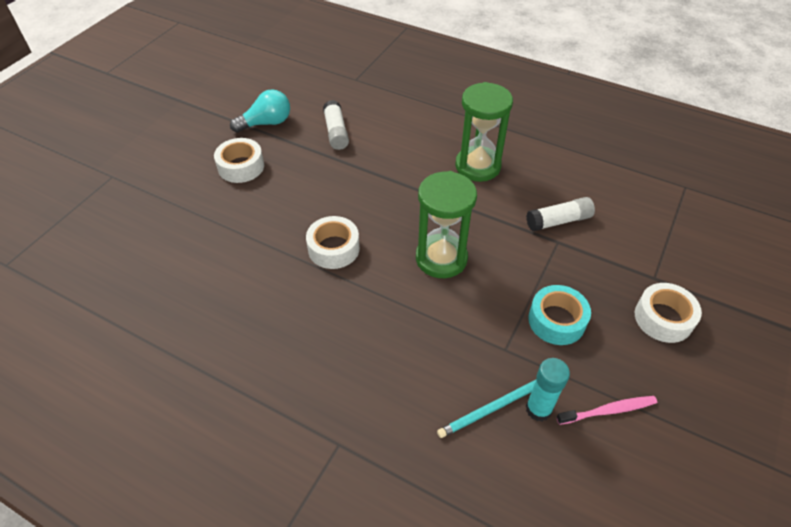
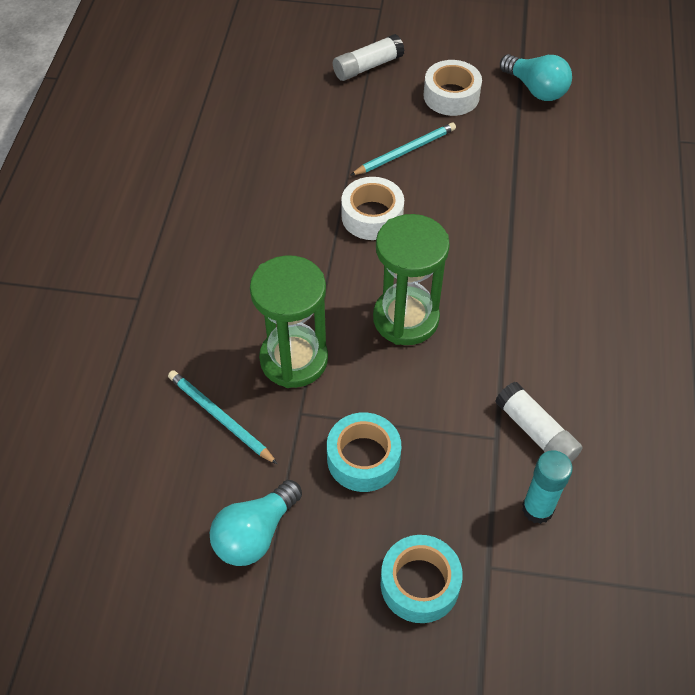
camera: 70 degrees right, 5 degrees up
(280, 210) = (405, 151): none -> turquoise pencil
(336, 132) = (561, 156): white glue stick -> white glue stick (367, 67)
(477, 166) = (589, 317): green hourglass -> green hourglass (294, 359)
(538, 409) = (233, 461): turquoise glue stick -> turquoise glue stick (537, 509)
(608, 410) = (255, 534): pink toothbrush -> turquoise light bulb
(663, 318) = (419, 584): white tape -> turquoise tape

